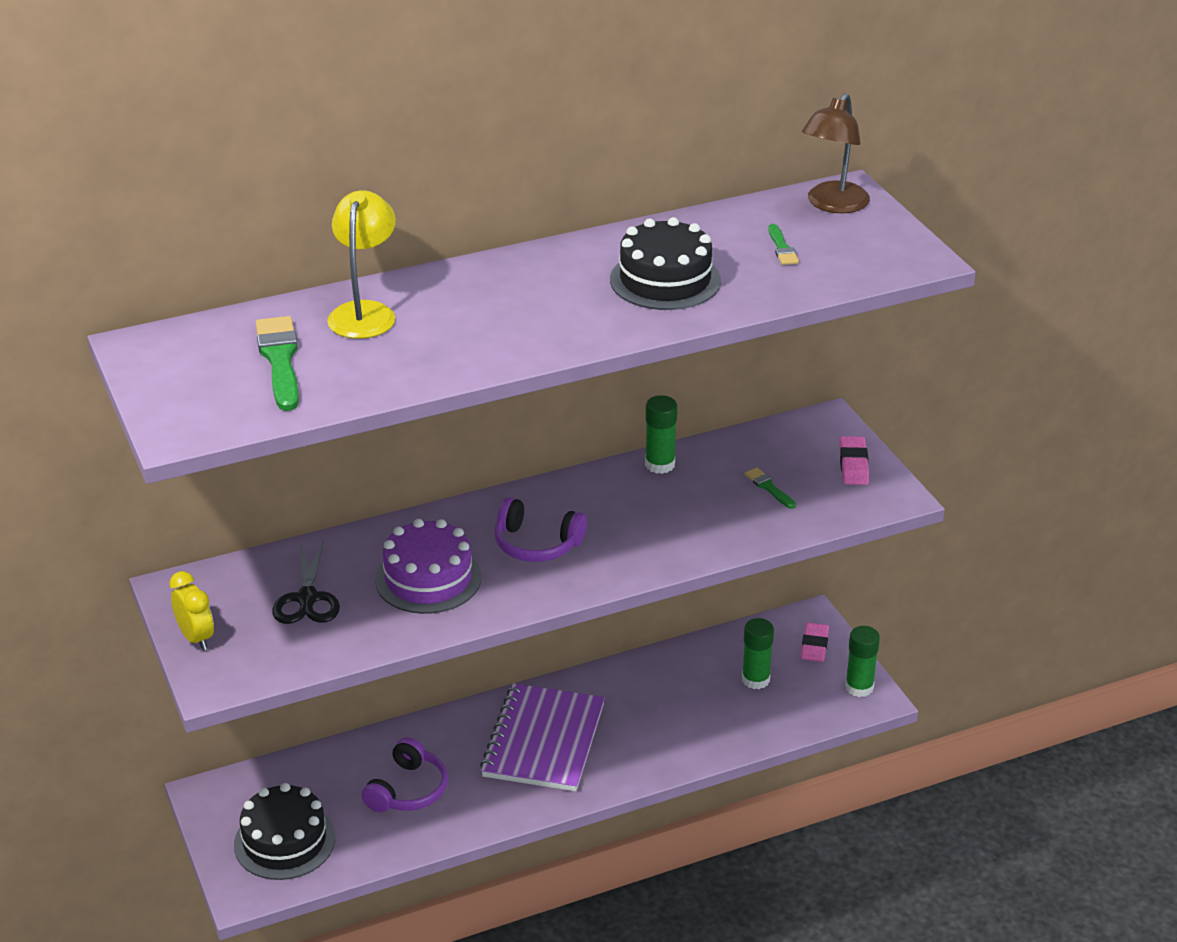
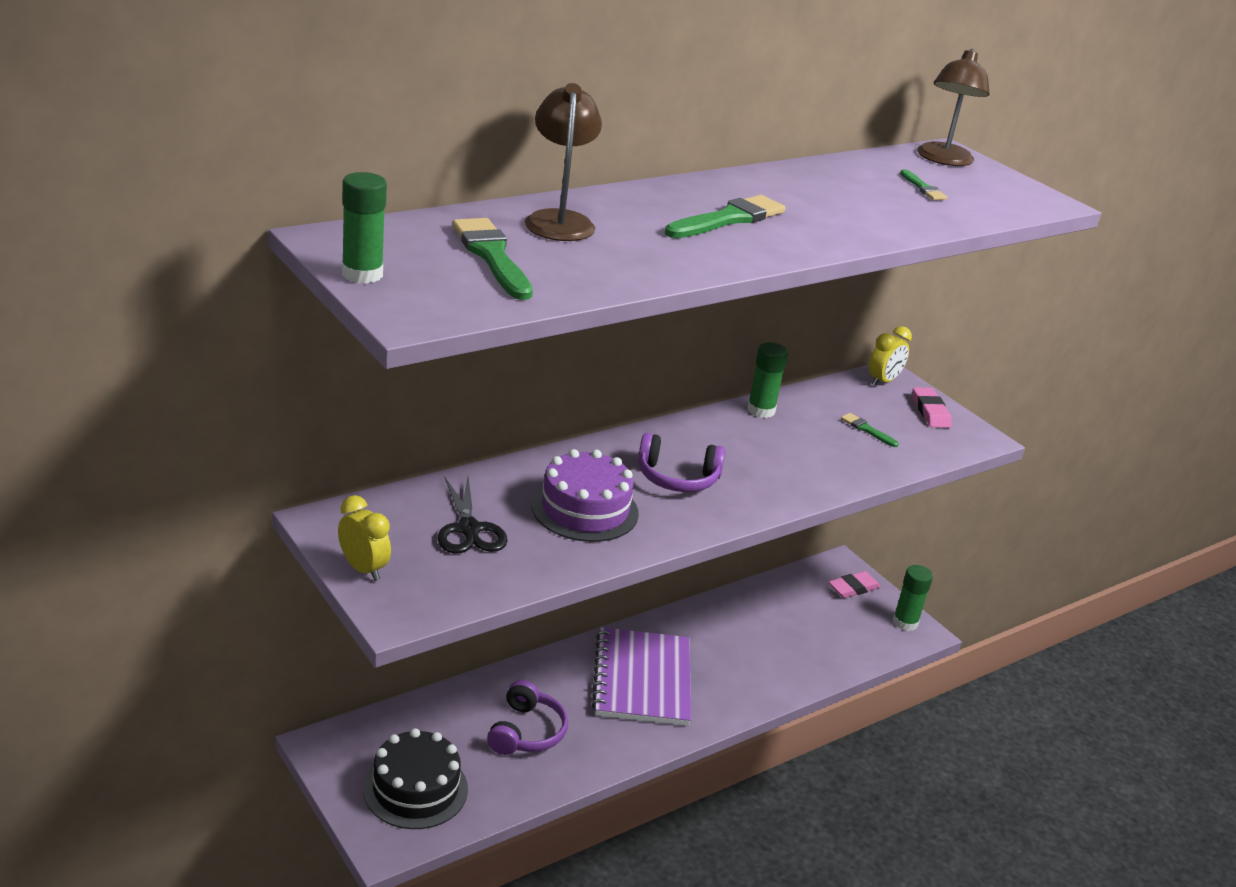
camera: 15 degrees left, 5 degrees down
(365, 312) = (559, 220): yellow lamp -> brown lamp
(540, 302) = (728, 219): none -> green brush
(665, 280) = (835, 207): black cake -> none
(755, 679) = (814, 618): green glue stick -> green glue stick (362, 274)
(814, 646) = (853, 588): pink eraser -> pink eraser turned 60 degrees clockwise
(816, 427) = (883, 381): none -> yellow clock

